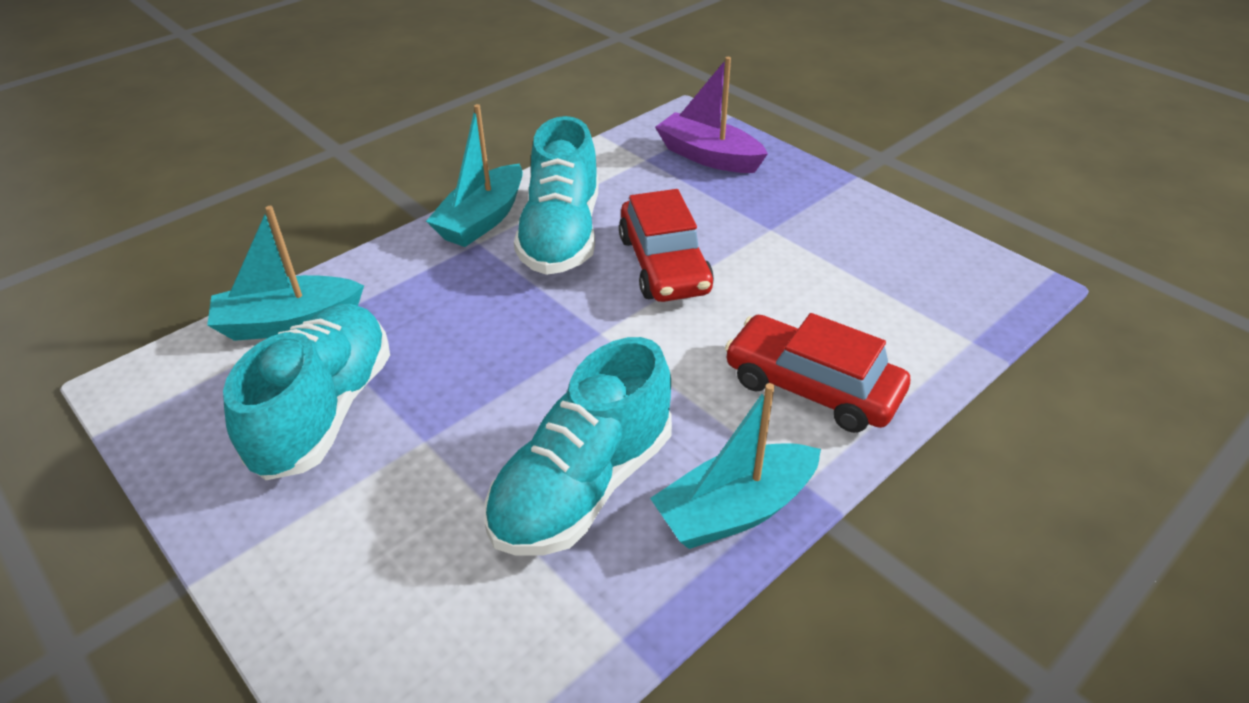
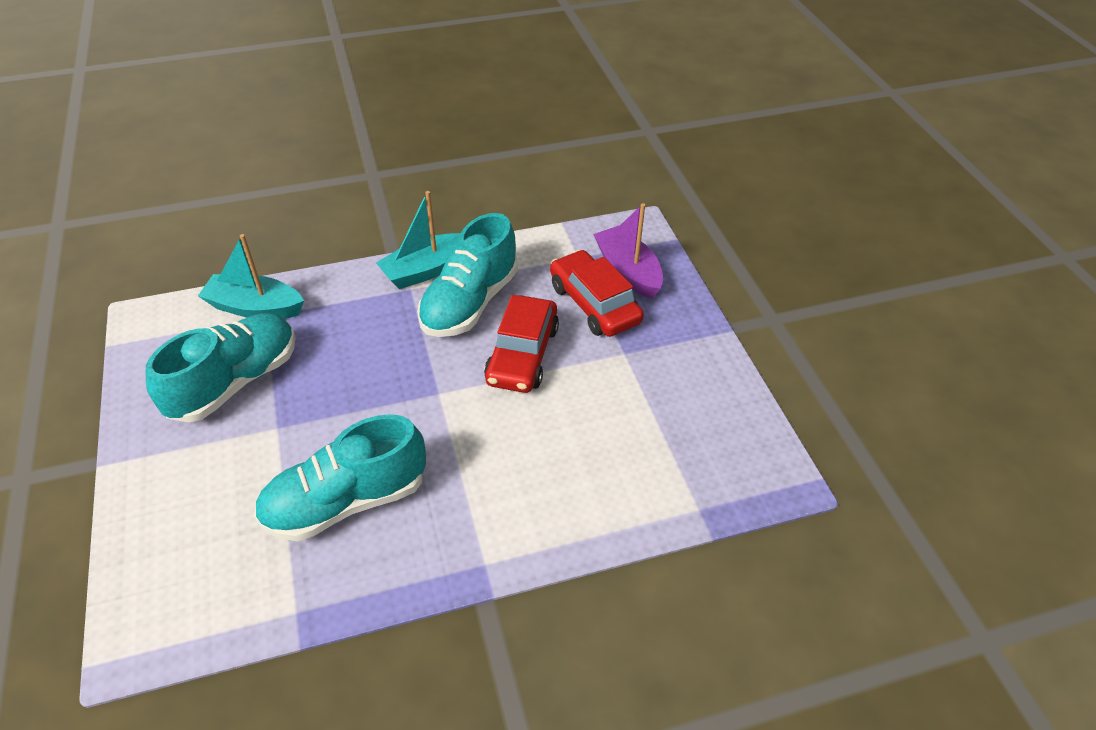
camera: 25 degrees right, 5 degrees up
(735, 510) = (425, 562): turquoise boat -> none
(812, 387) = (548, 495): red car -> red car (594, 304)

